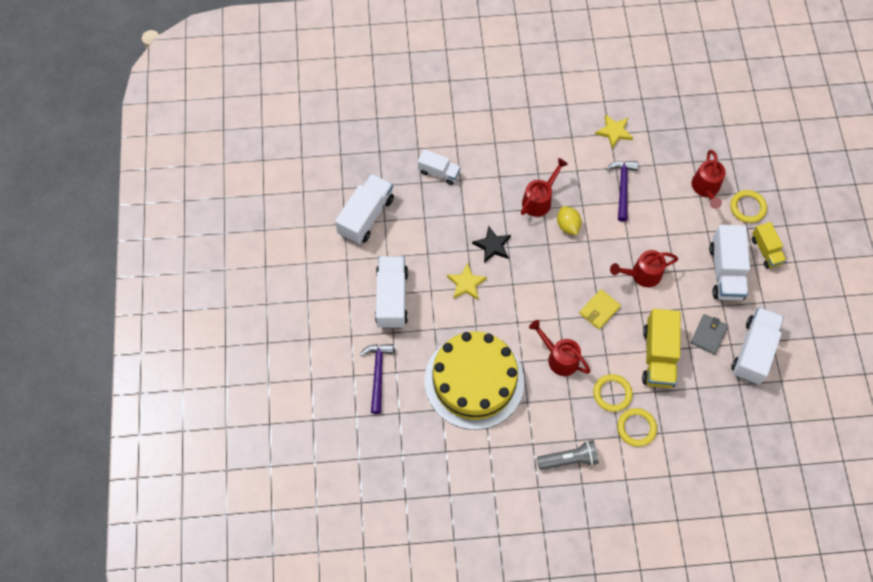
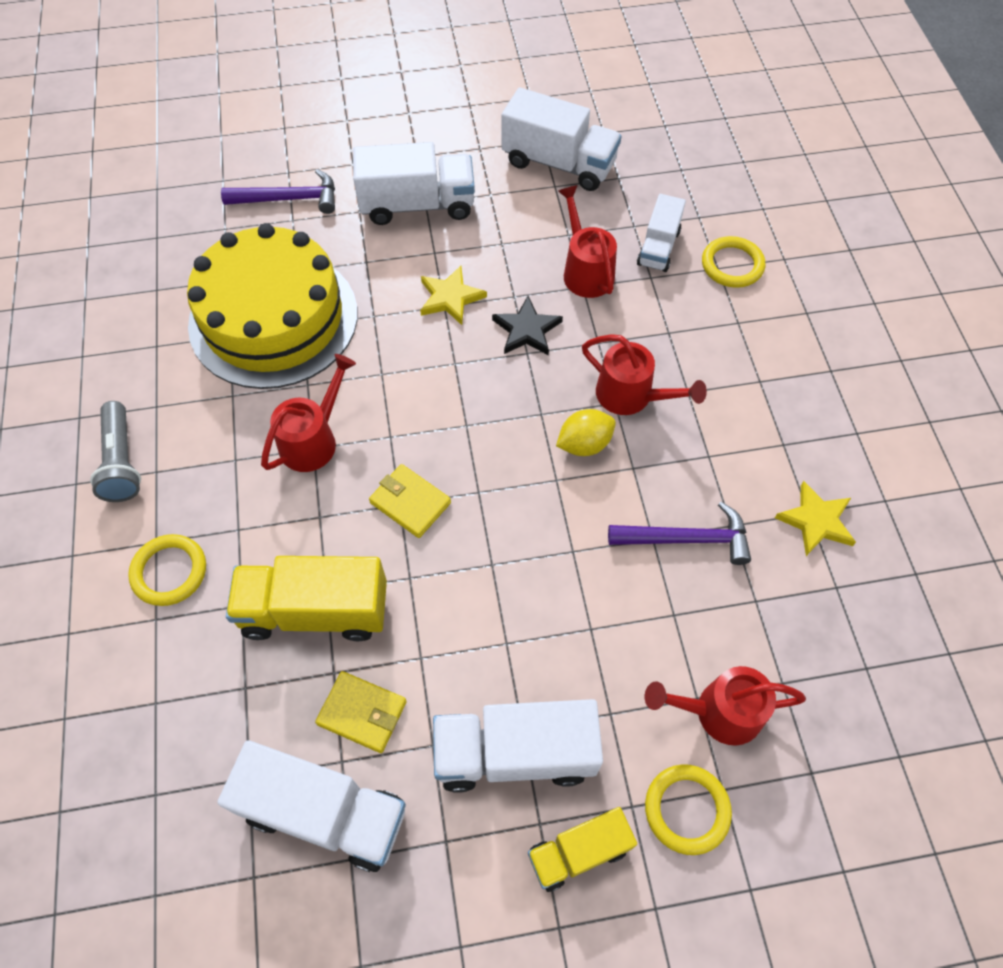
camera: 85 degrees right, 5 degrees down
(612, 393) = (240, 528): yellow ring -> yellow ring (732, 265)
(641, 274) = (492, 578): red watering can -> red watering can (585, 270)
(708, 335) = (362, 713): grey wallet -> yellow wallet

